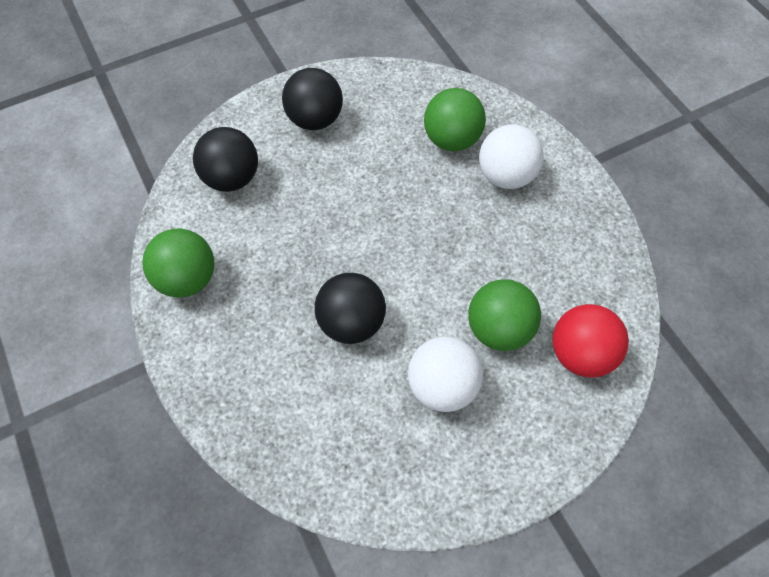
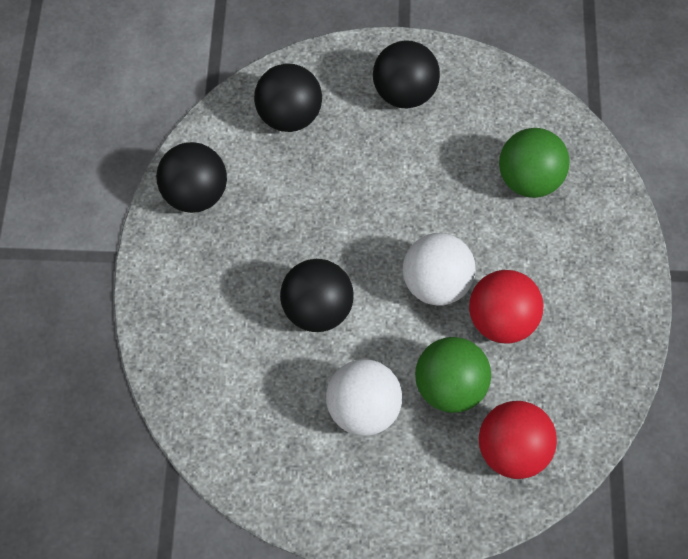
camera: 30 degrees right, 0 degrees up
(187, 279) = (195, 195): green ball -> black ball
(502, 255) = (502, 322): none -> red ball
(506, 176) = (560, 245): white ball -> white ball (436, 285)

